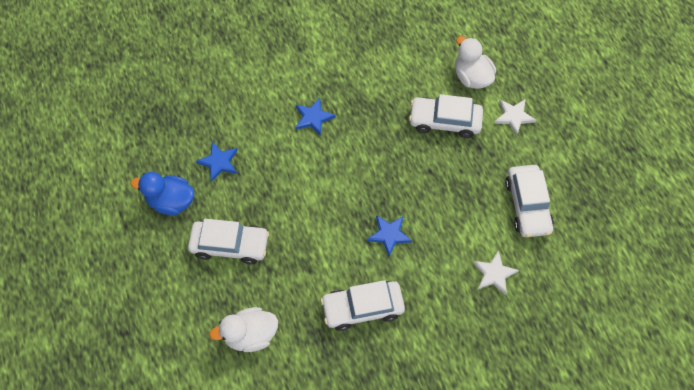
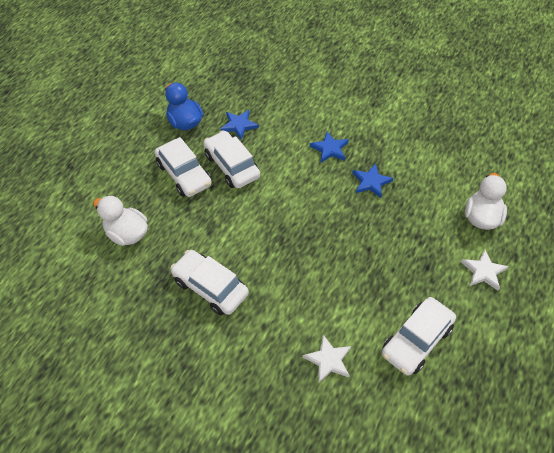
camera: 50 degrees right, 10 degrees down
(389, 235) = (287, 261): blue star -> blue star (371, 182)
(444, 121) = (422, 228): white car -> white car (232, 166)

